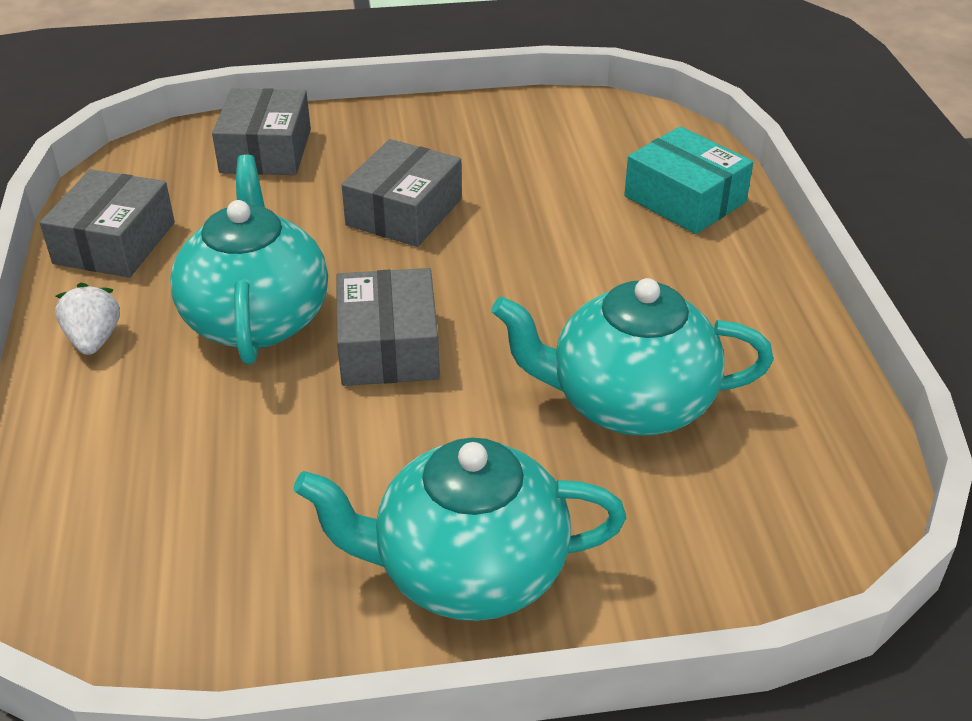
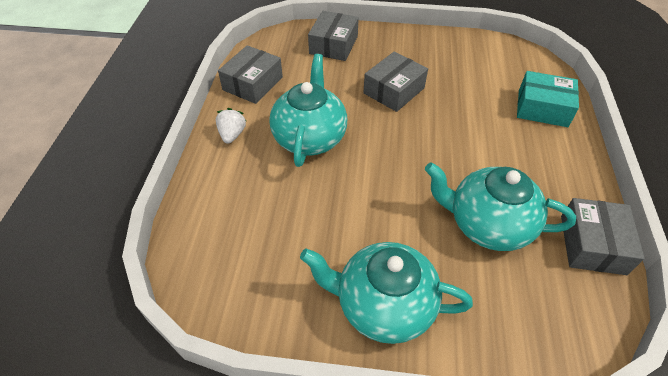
camera: 15 degrees right, 10 degrees up
(388, 347) = (370, 166): grey box -> grey box (592, 244)
(685, 199) = (542, 108): turquoise box -> turquoise box turned 45 degrees counterclockwise

